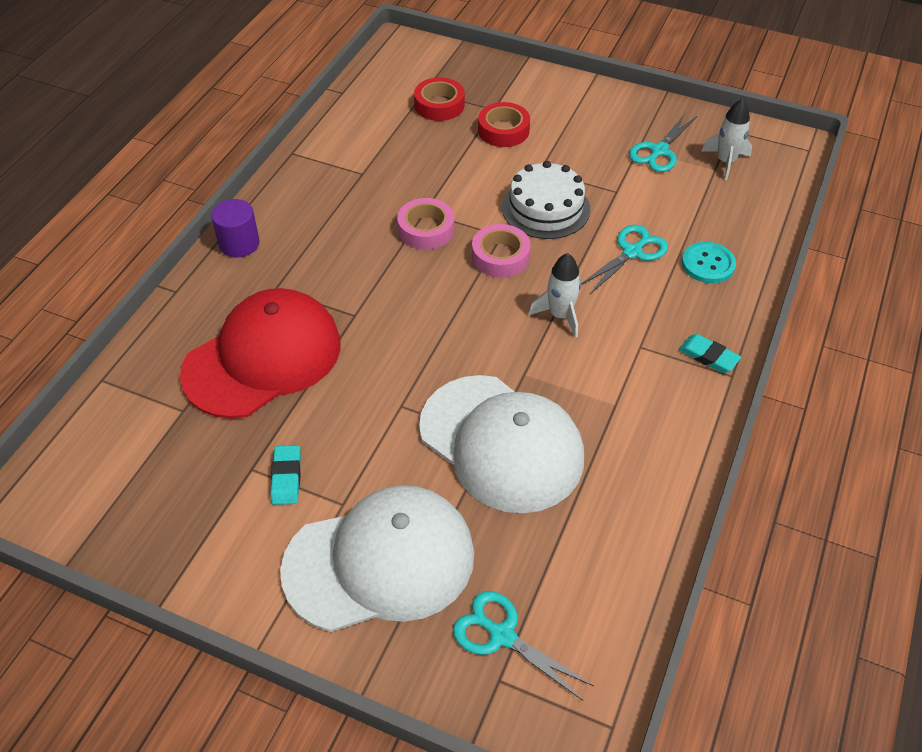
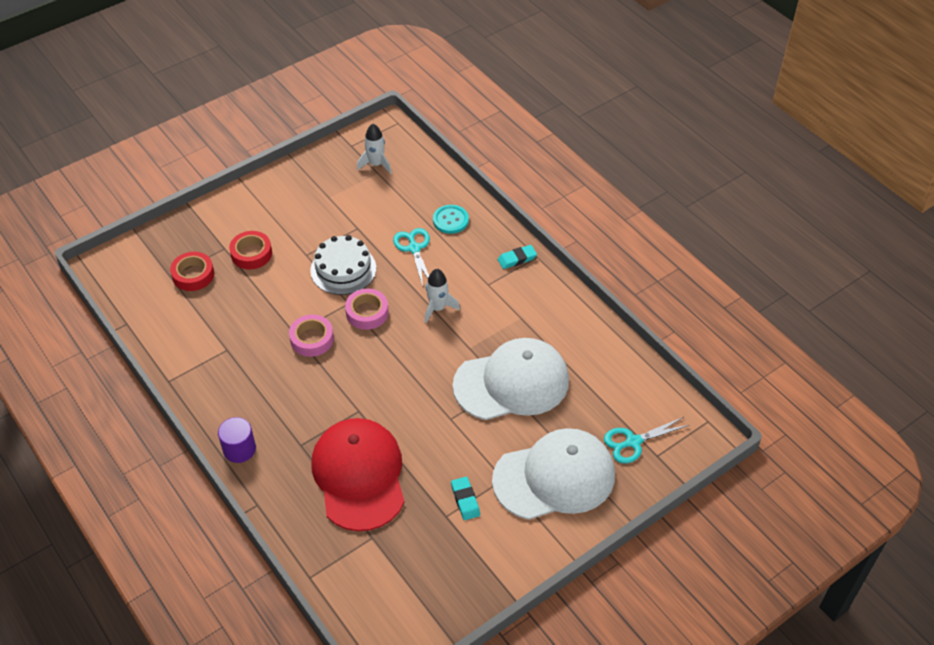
camera: 60 degrees left, 0 degrees up
(286, 477) = (465, 500): turquoise eraser -> turquoise eraser turned 45 degrees clockwise
(380, 561) = (554, 477): white cap -> white cap turned 60 degrees clockwise
(659, 151) = (340, 189): turquoise scissors -> none

